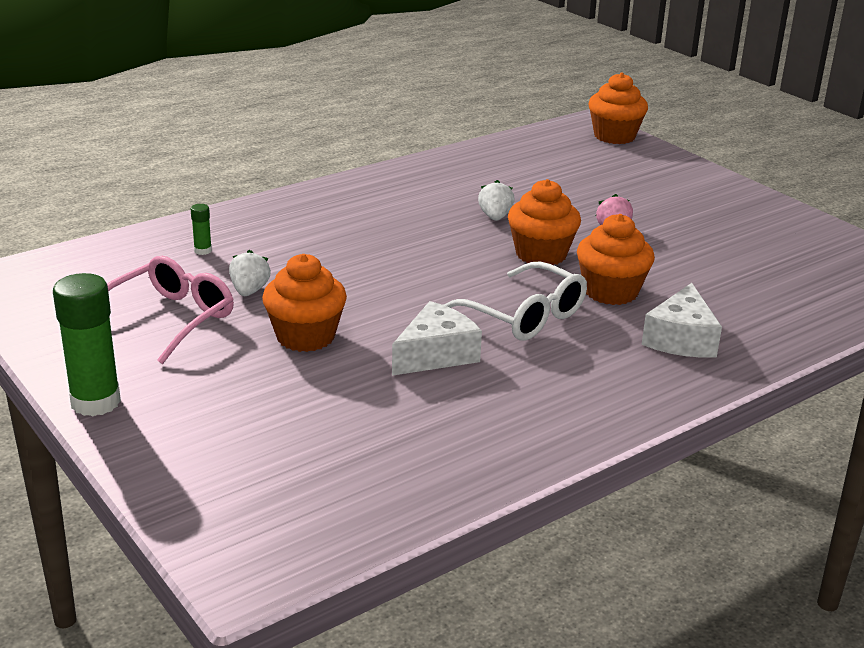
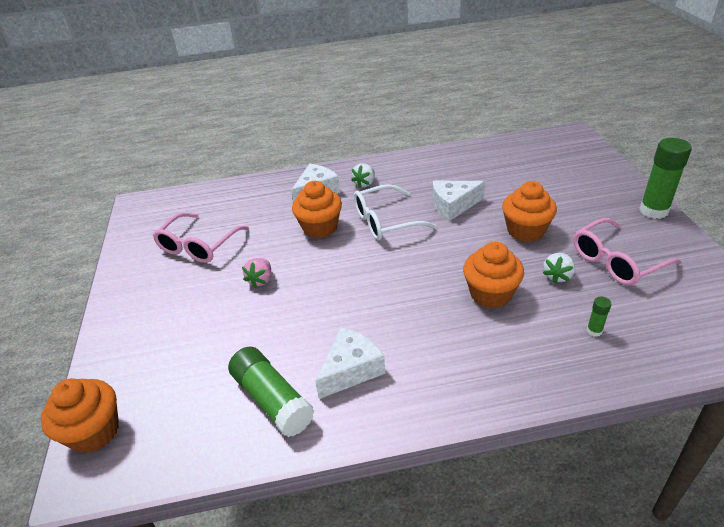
camera: 150 degrees left, 10 degrees up
(440, 191) = (351, 370): none -> white cheese
(493, 167) = (272, 400): none -> green glue stick
(495, 217) = (332, 318): white strawberry -> white strawberry (365, 183)
(523, 315) = (386, 221): white glasses -> white glasses turned 90 degrees counterclockwise
(541, 254) = (333, 268): orange cupcake -> orange cupcake (490, 294)
(743, 248) = (199, 245): none -> pink glasses

